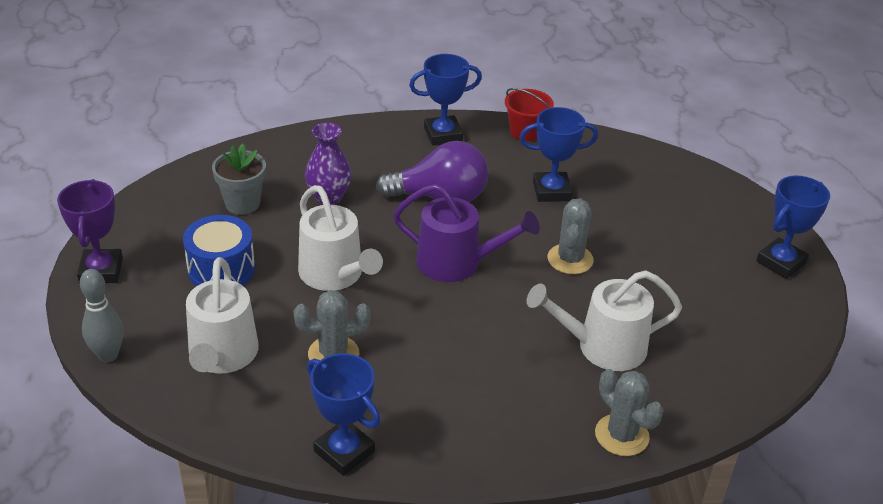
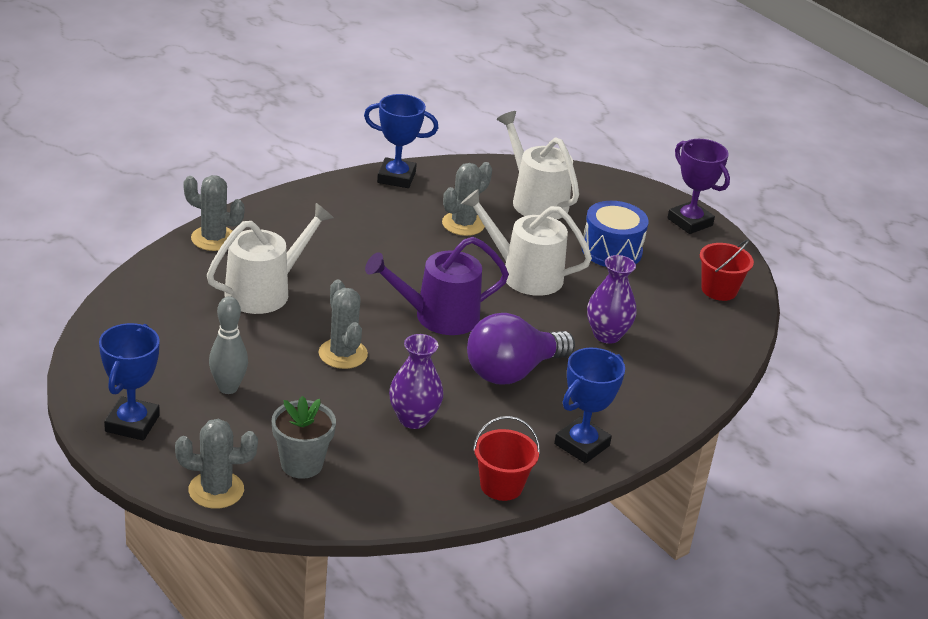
camera: 145 degrees right, 5 degrees down
(108, 355) = (606, 179): grey bowling pin -> grey bowling pin (228, 388)
(180, 199) = (719, 290): none -> red bucket
(242, 203) = (667, 304): grey flower pot -> grey flower pot (301, 464)
(551, 191) = (413, 419): blue trophy -> purple vase
(732, 194) = (216, 490): none -> grey cactus

